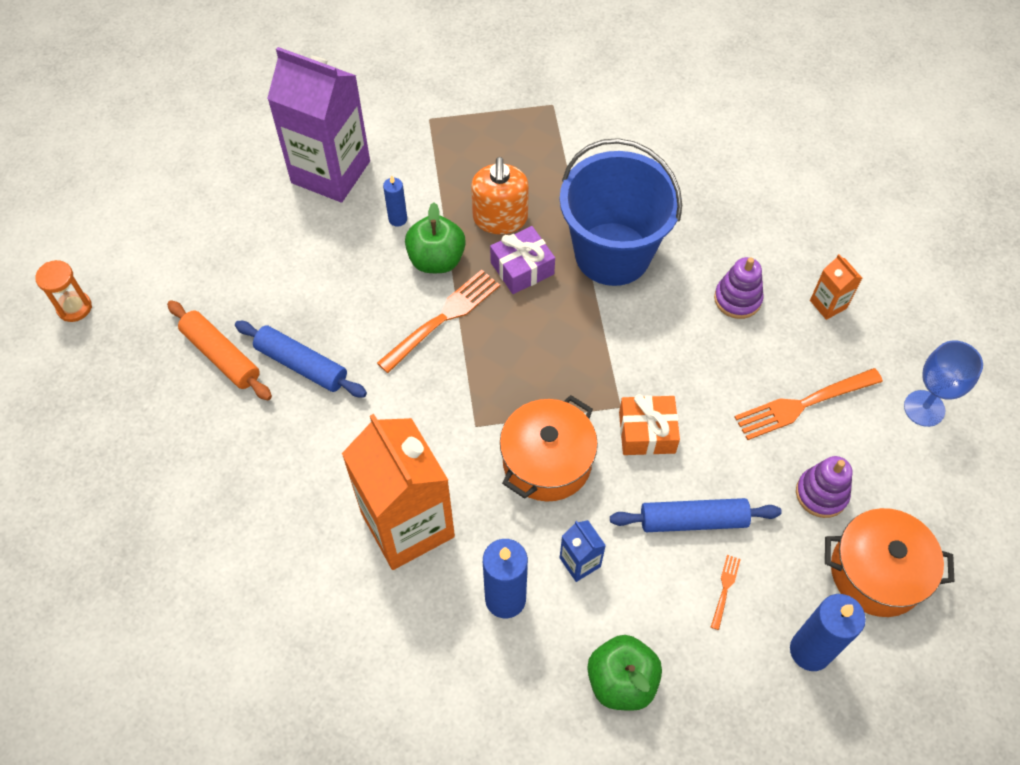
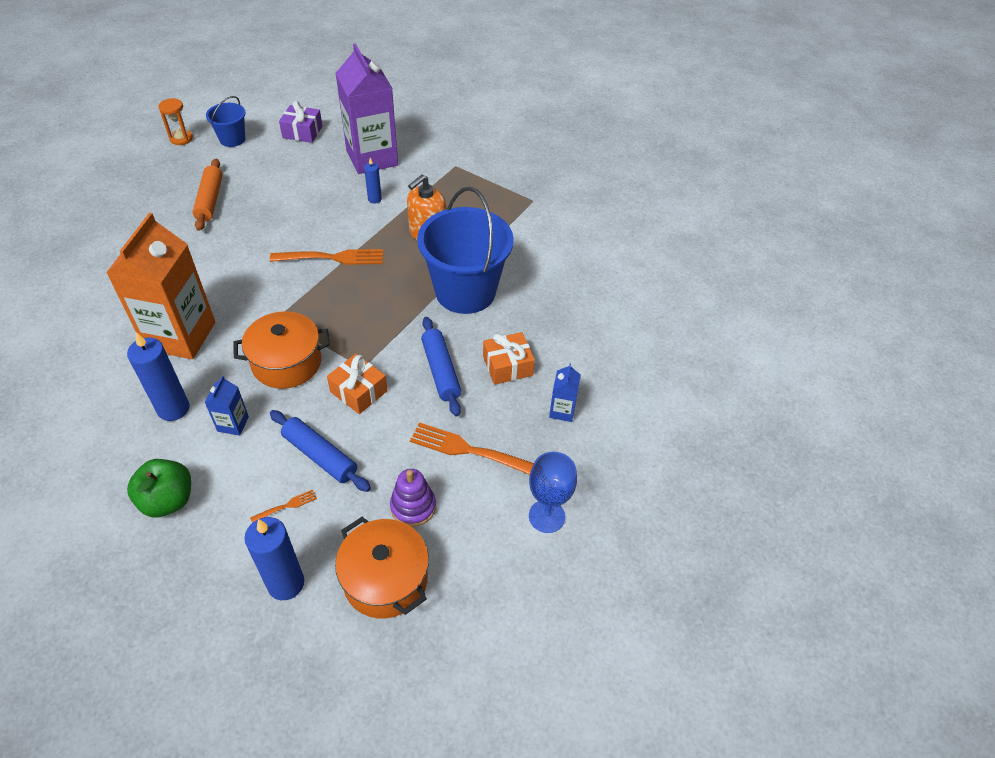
camera: 40 degrees right, 10 degrees down
(139, 263) = (232, 139): none -> blue bucket
(301, 365) = (238, 229): blue rolling pin -> blue rolling pin (440, 371)
(436, 260) = (367, 230): green apple -> none
(522, 268) = (406, 264): purple gift -> purple gift (302, 132)
(737, 299) = (507, 366): purple stacking toy -> orange gift
(828, 304) = (562, 411): orange carton -> blue carton

